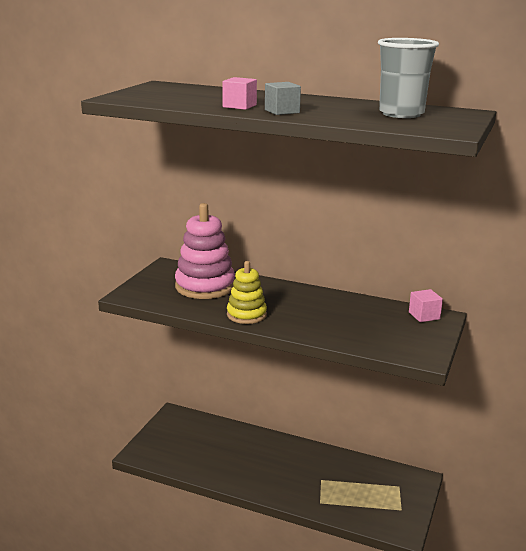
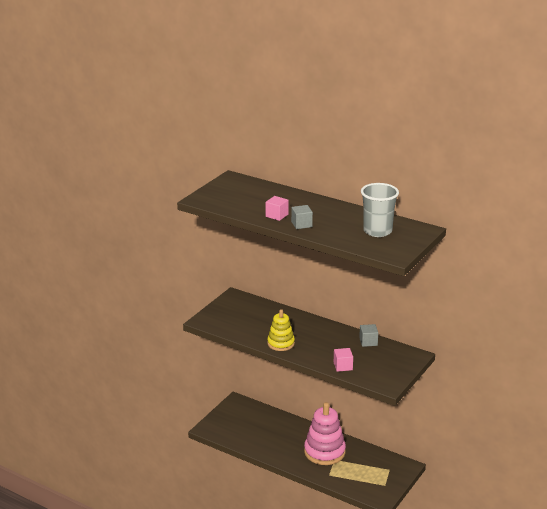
camera: 10 degrees right, 5 degrees up
(205, 286) = (257, 317): pink stacking toy -> pink stacking toy (324, 452)
(369, 305) = (368, 342): none -> grey cube
(424, 316) = (403, 354): pink cube -> pink cube (343, 366)

